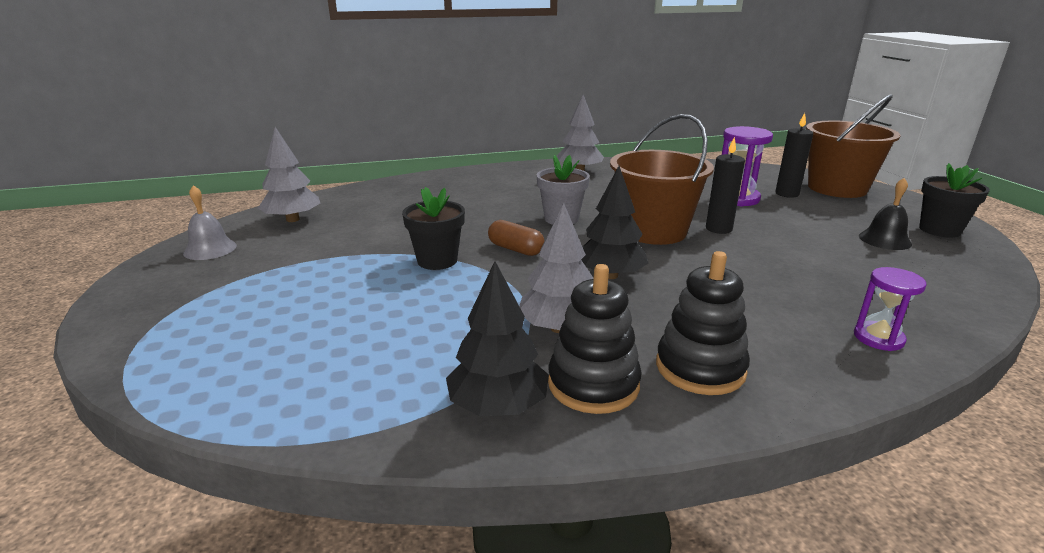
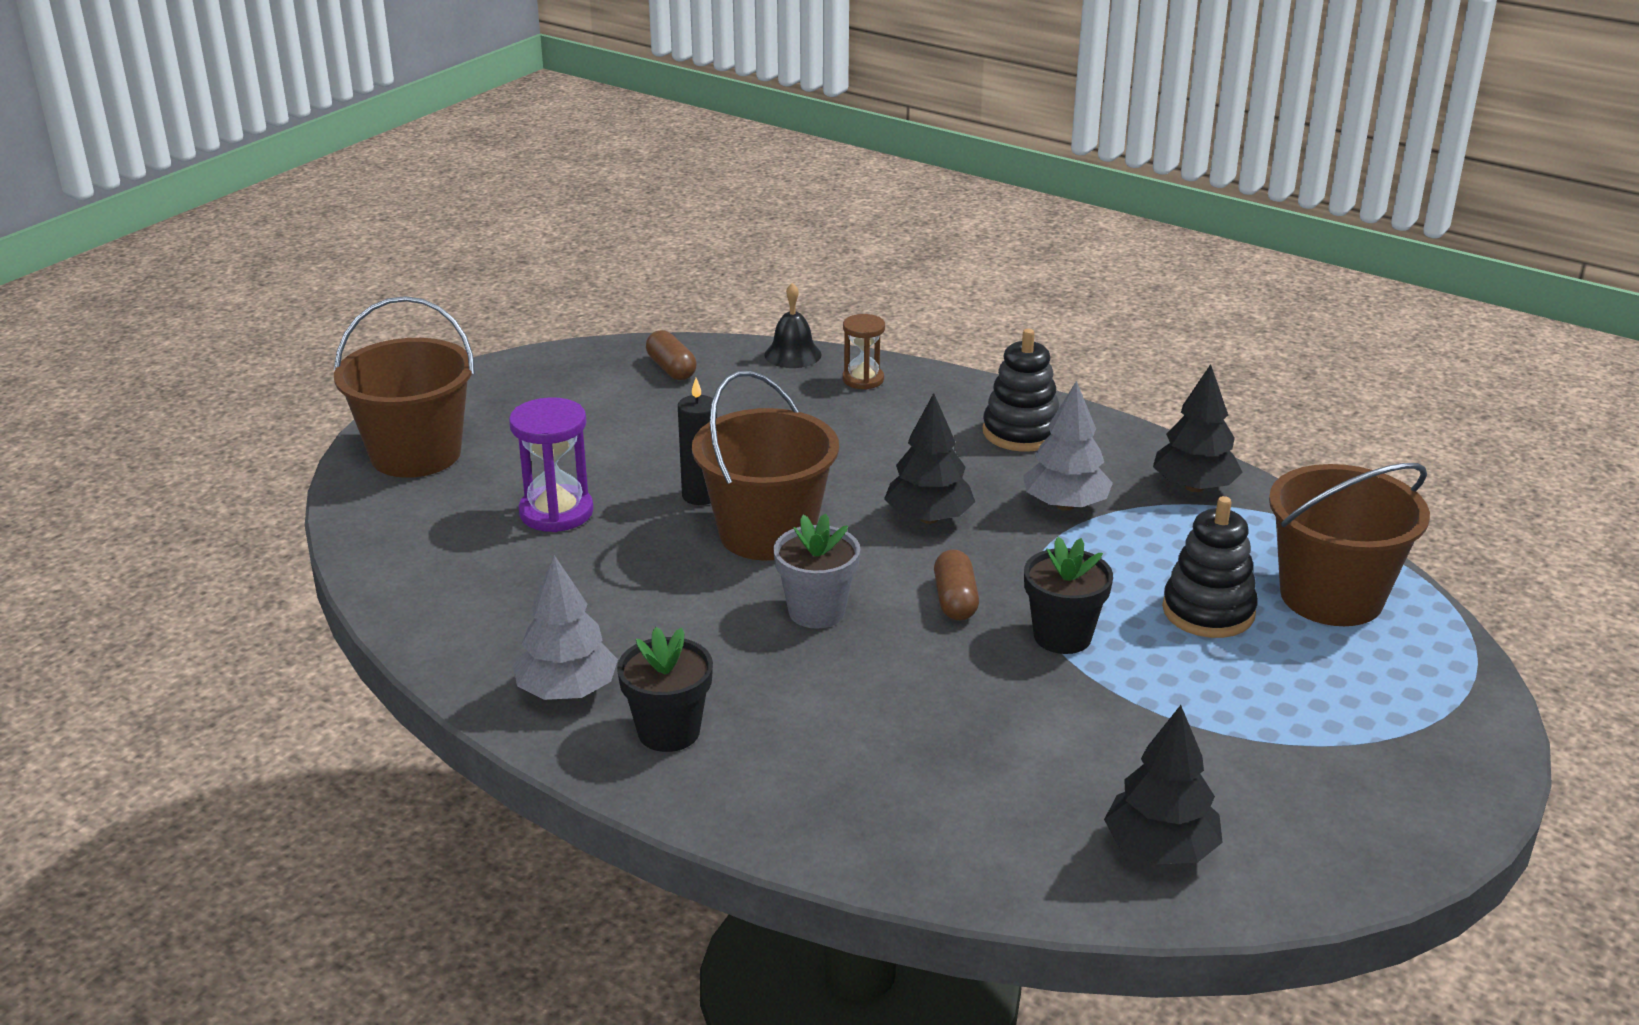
camera: 130 degrees left, 5 degrees up
(210, 249) = (1327, 840): grey bell -> none
(283, 370) = (1331, 596): none -> brown bucket
(293, 219) = (1160, 849): grey tree -> black tree
(593, 384) = (1110, 463): black stacking toy -> black stacking toy (1208, 611)
(787, 194) = (488, 482): black candle -> none
(878, 338) = (863, 379): purple hourglass -> brown hourglass
(884, 240) = (608, 402): black bell -> black bell (793, 354)
(939, 230) = (533, 378): black flower pot -> black flower pot (668, 731)
(941, 272) = (671, 369): none -> brown capsule

